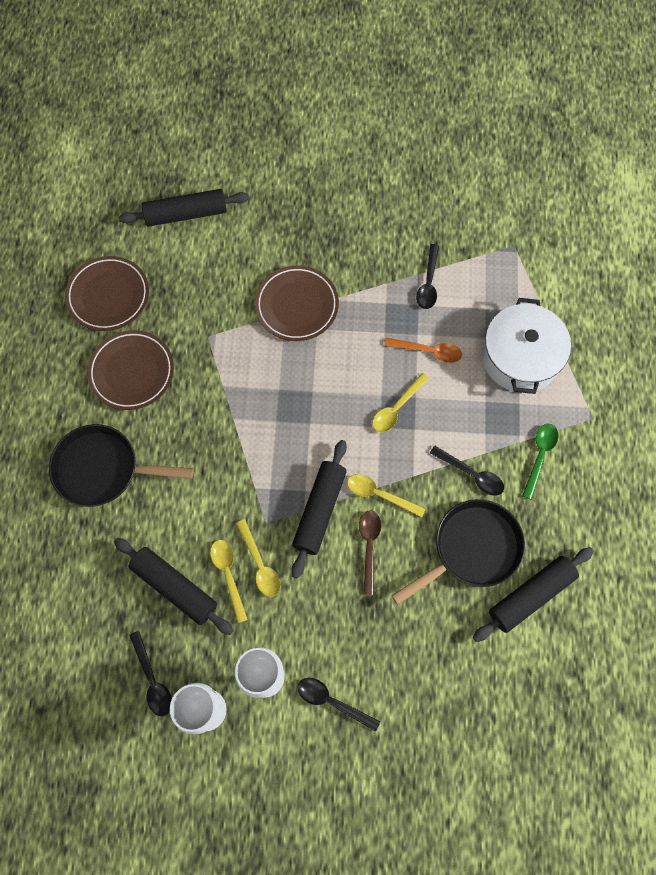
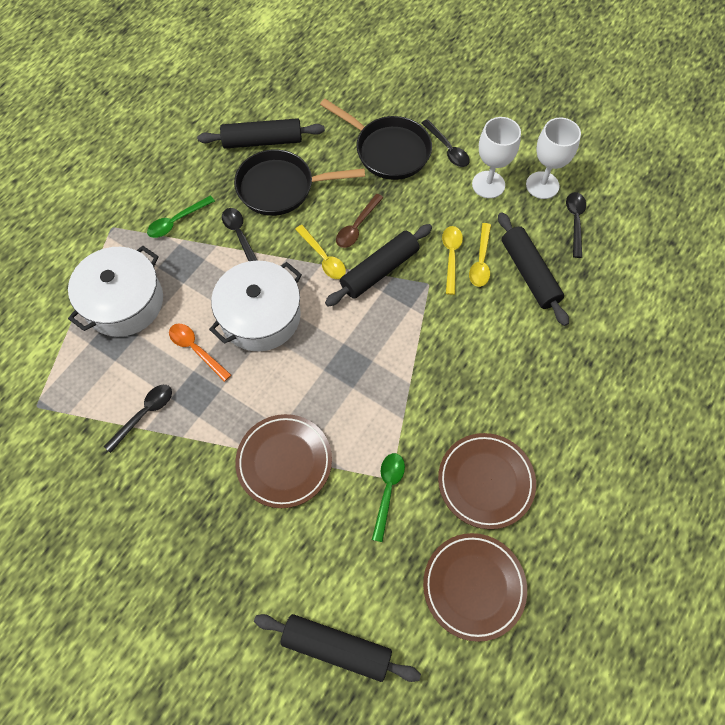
camera: 150 degrees left, 5 degrees down
(103, 469) = (553, 400): black pan -> black pan (388, 150)
(205, 326) = (388, 491): none -> green spoon
(396, 408) = (260, 316): yellow spoon -> white pot

